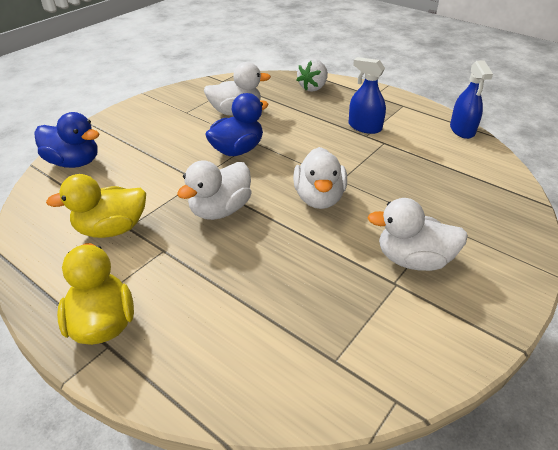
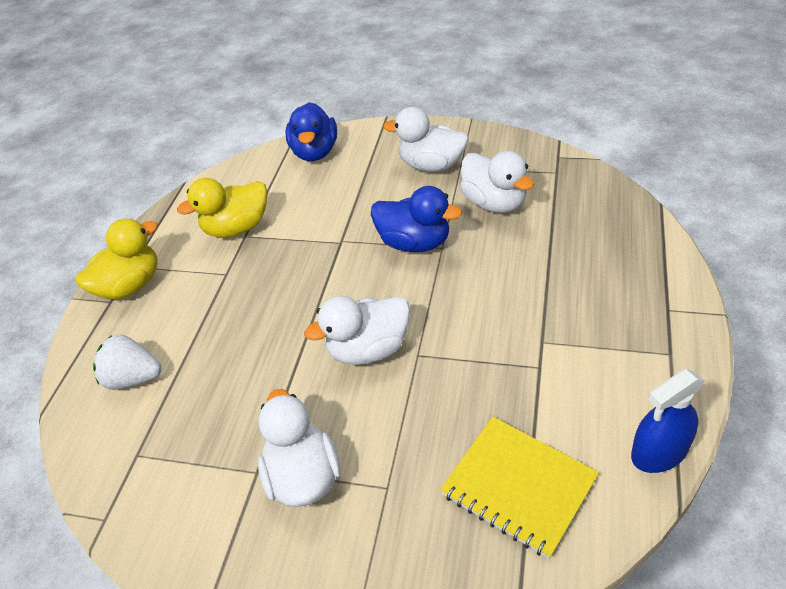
camera: 70 degrees right, 5 degrees up
(112, 229) = (237, 228): yellow duck -> yellow duck turned 75 degrees counterclockwise
(220, 210) = (302, 281): white duck -> white duck (431, 165)
(313, 88) = (624, 239): white strawberry -> white strawberry (133, 378)
(364, 127) = (563, 332): blue spray bottle -> none
(463, 176) = (518, 486): none -> yellow notebook

